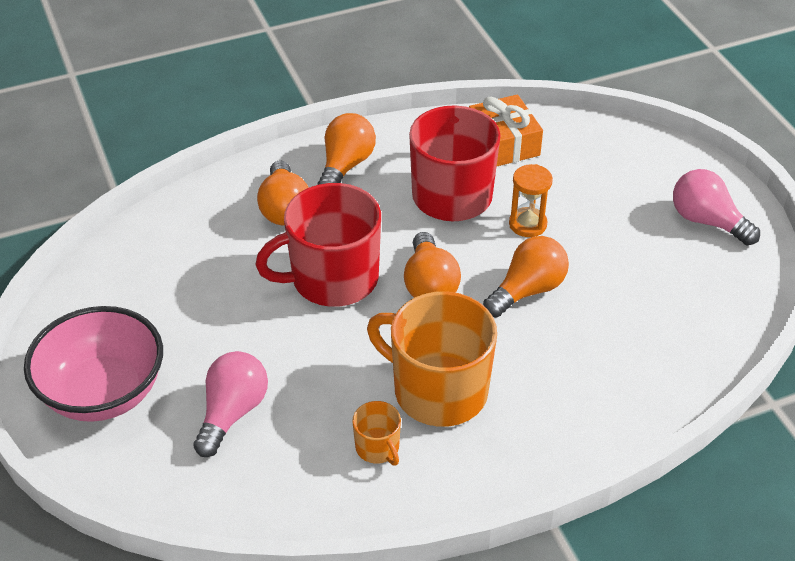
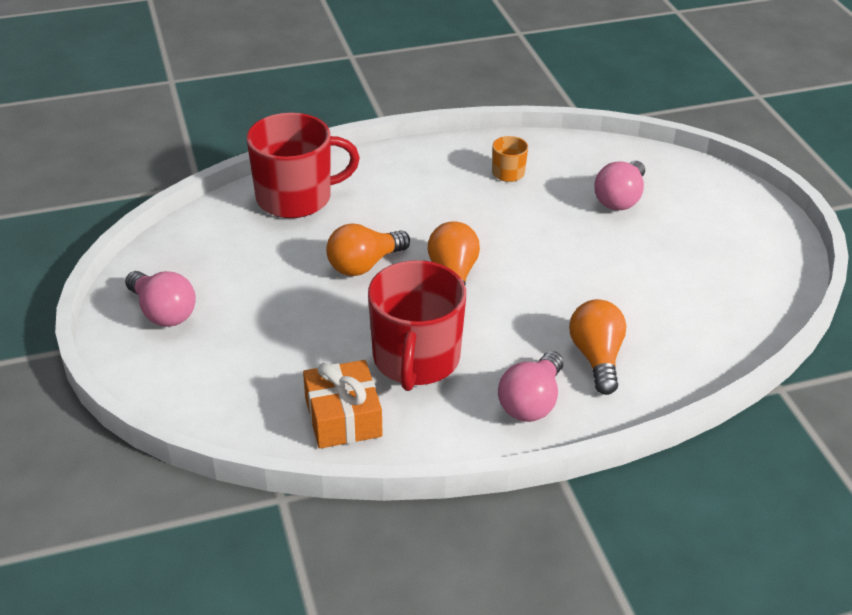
camera: 175 degrees left, 5 degrees down
(103, 393) = (727, 218): pink bowl -> none
(332, 278) = (544, 287): red mug -> red mug (296, 198)
(345, 166) = (531, 402): orange light bulb -> pink light bulb
(438, 390) = (457, 201): orange mug -> none
(527, 224) = (345, 323): orange hourglass -> none

